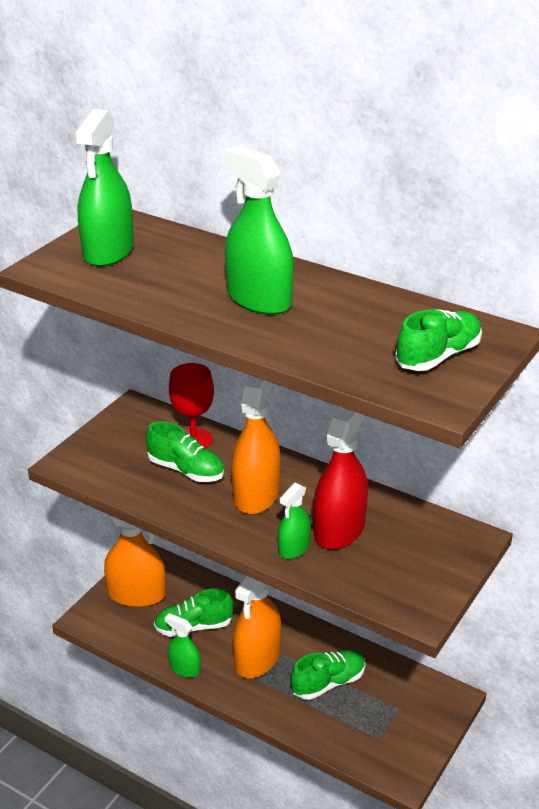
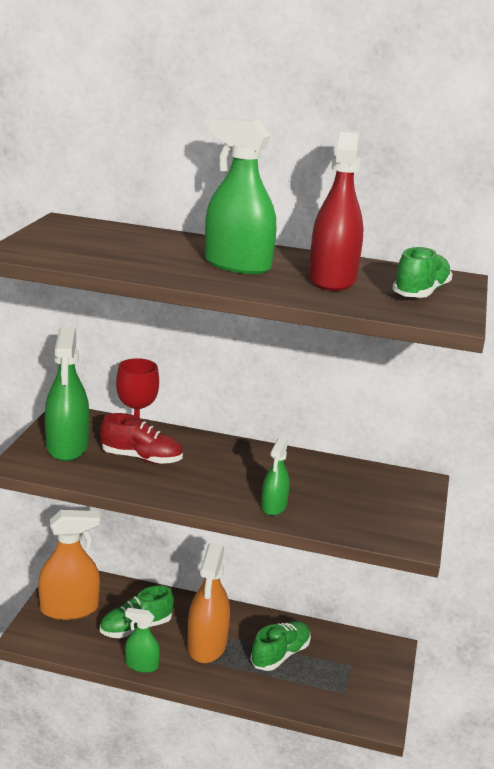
camera: 20 degrees left, 10 degrees down
(108, 251) = (72, 240): green spray bottle -> green spray bottle (67, 446)
(186, 470) = (141, 458): green shoe -> red shoe
(256, 494) = (217, 470): orange spray bottle -> none
(339, 529) = (305, 488): red spray bottle -> red spray bottle (332, 280)

